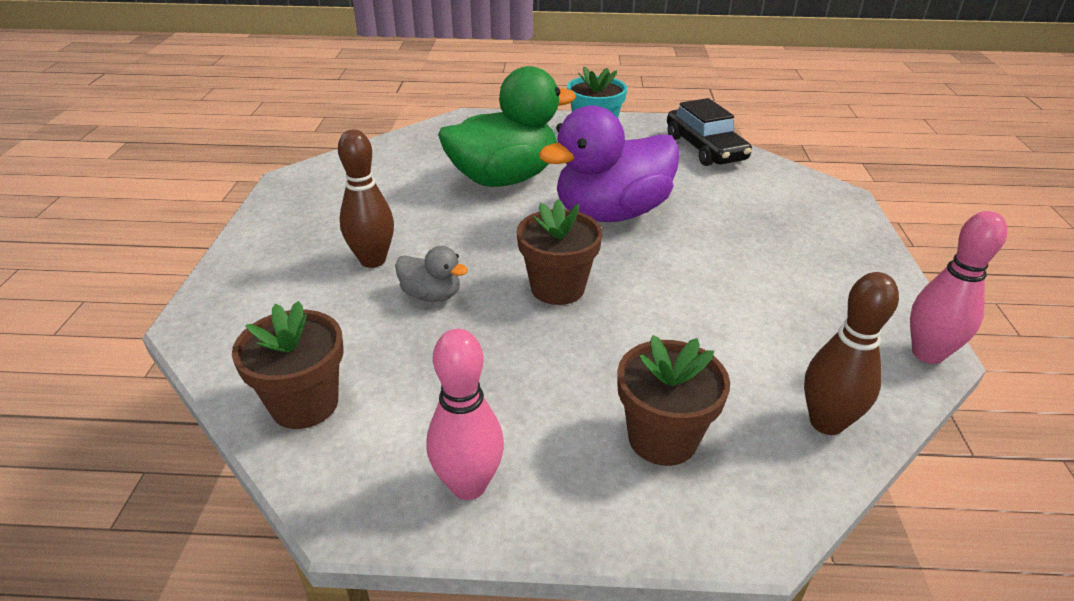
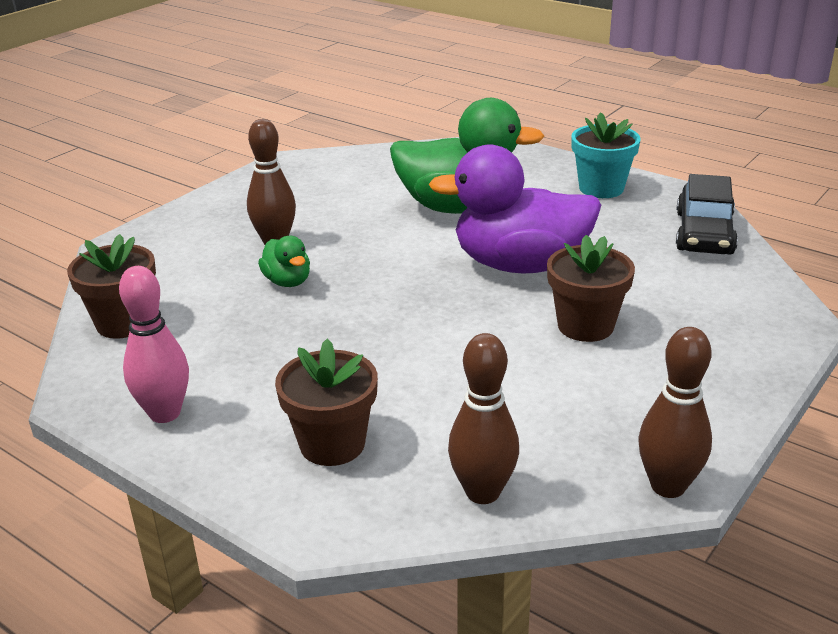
camera: 35 degrees right, 5 degrees down
(431, 295) = (287, 281): grey duck -> green duck
(557, 288) = (391, 309): brown flower pot -> brown flower pot (585, 326)
(927, 354) = (668, 486): pink bowling pin -> brown bowling pin

